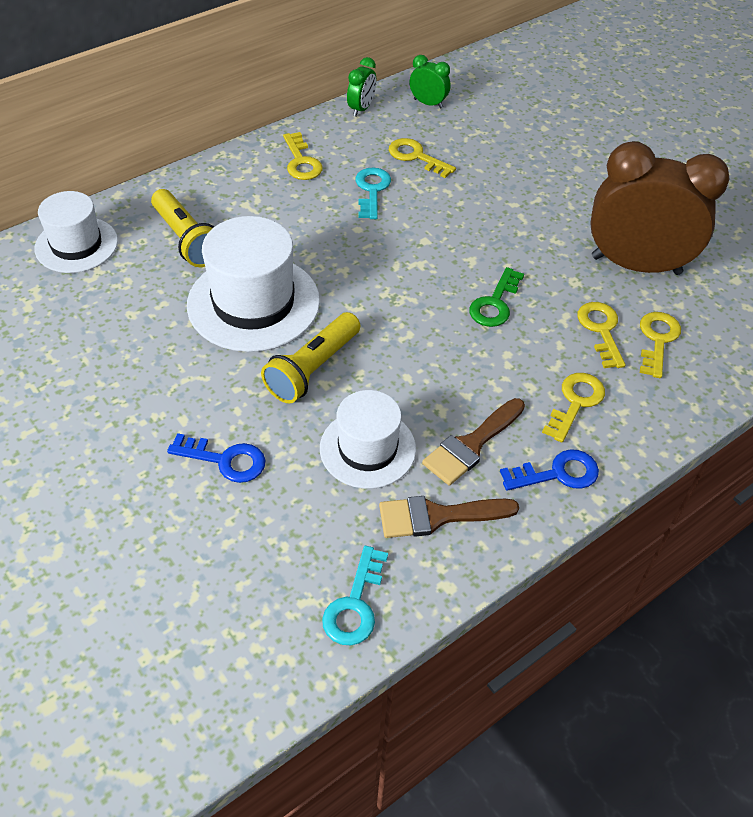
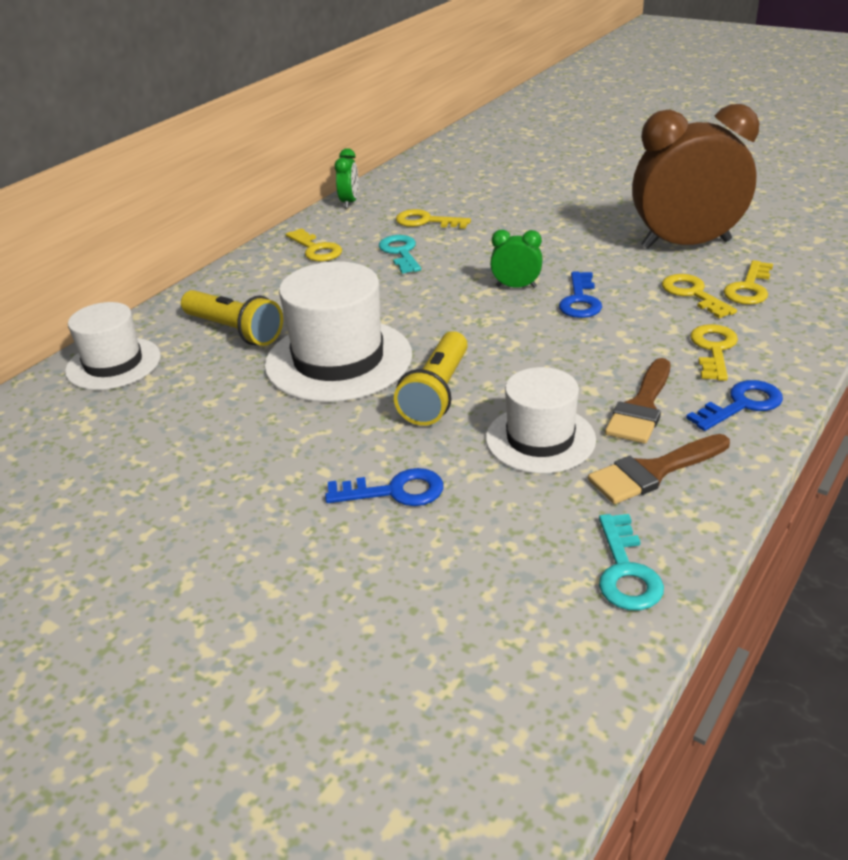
camera: 15 degrees left, 15 degrees down
(428, 103) = (411, 185): green clock -> green clock (516, 287)
(495, 303) = (580, 300): green key -> blue key
(657, 340) = (749, 288): yellow key -> yellow key turned 150 degrees counterclockwise

